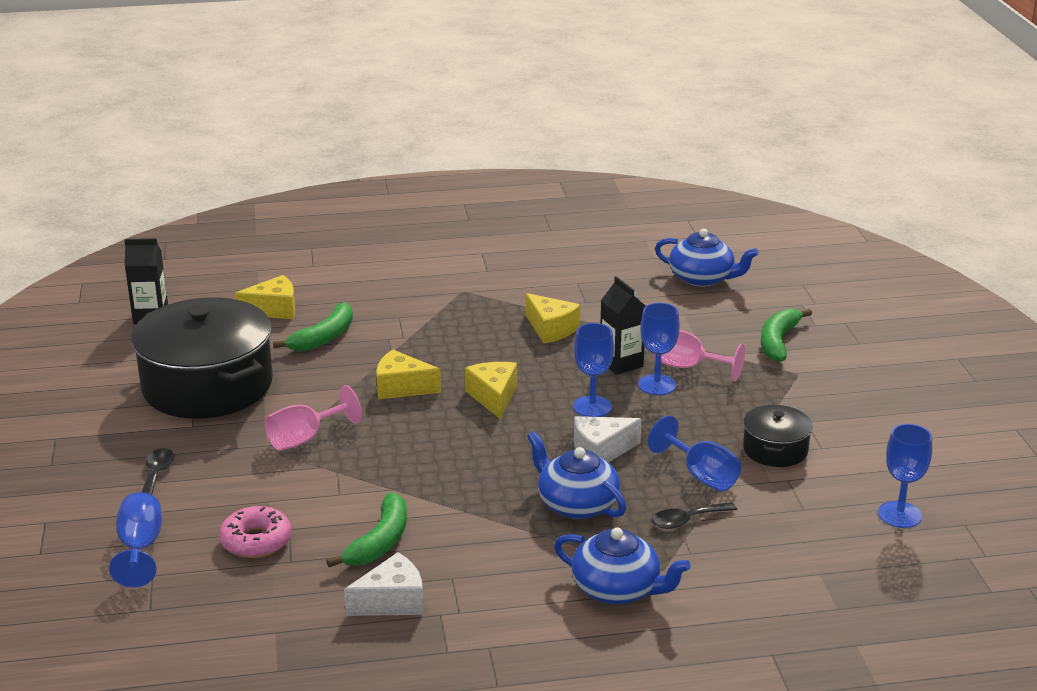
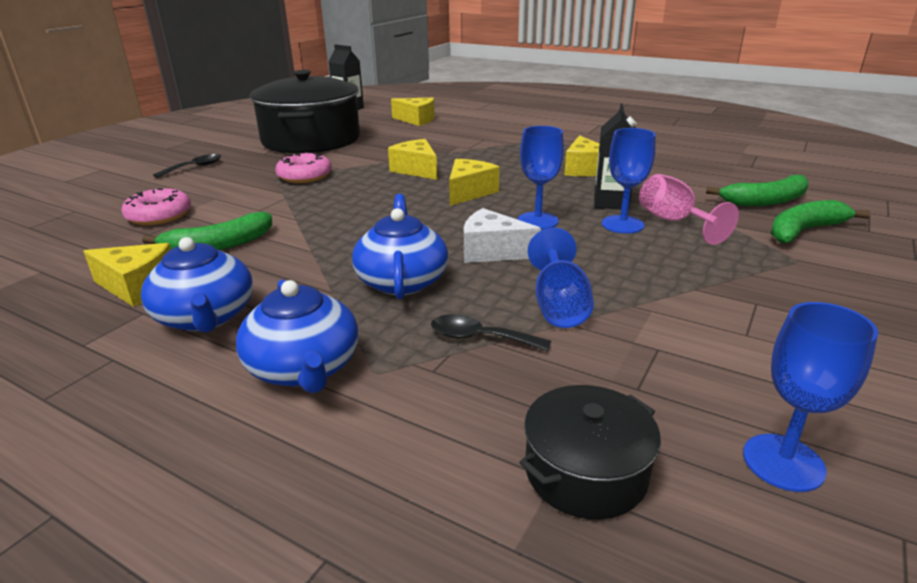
camera: 40 degrees right, 0 degrees up
(140, 548) = (104, 196): blue goblet -> none
(304, 438) = (305, 176): pink goblet -> pink donut
(324, 337) = (419, 137): green banana -> green banana (765, 201)
(392, 601) = (138, 287): white cheese -> yellow cheese
(702, 278) = (774, 173): blue teapot -> blue teapot (206, 317)
(775, 449) = (680, 314): black pot -> black pot (585, 472)

